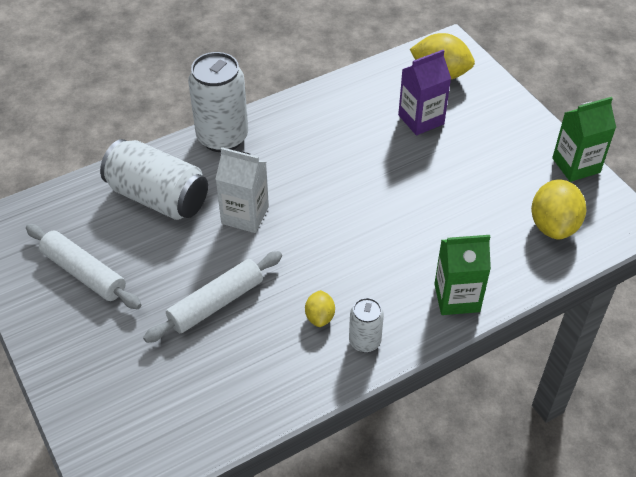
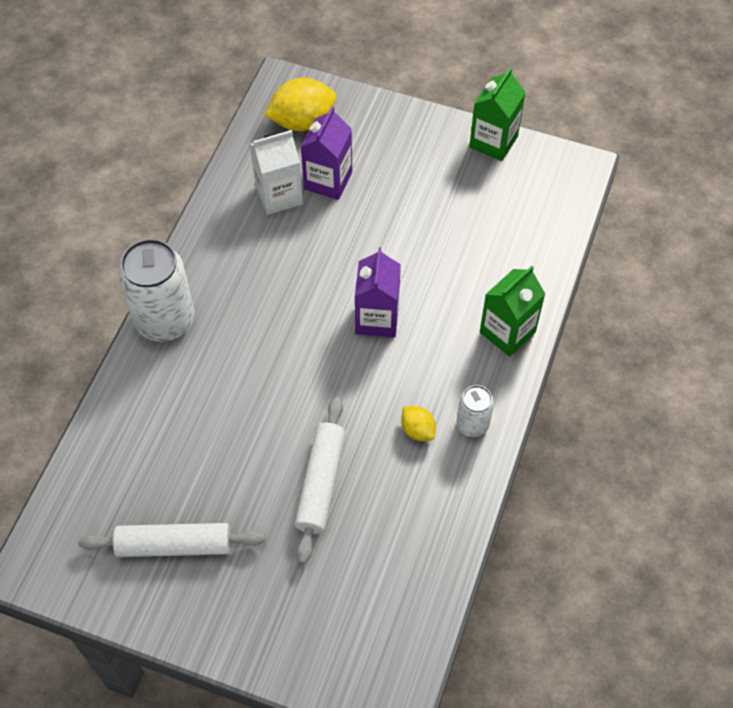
camera: 40 degrees left, 10 degrees up
(158, 197) = (166, 423): white can -> none
(245, 215) = (264, 383): white carton -> white carton (279, 195)
(366, 226) = (377, 319): none -> purple carton
(553, 225) = (524, 212): yellow lemon -> none

